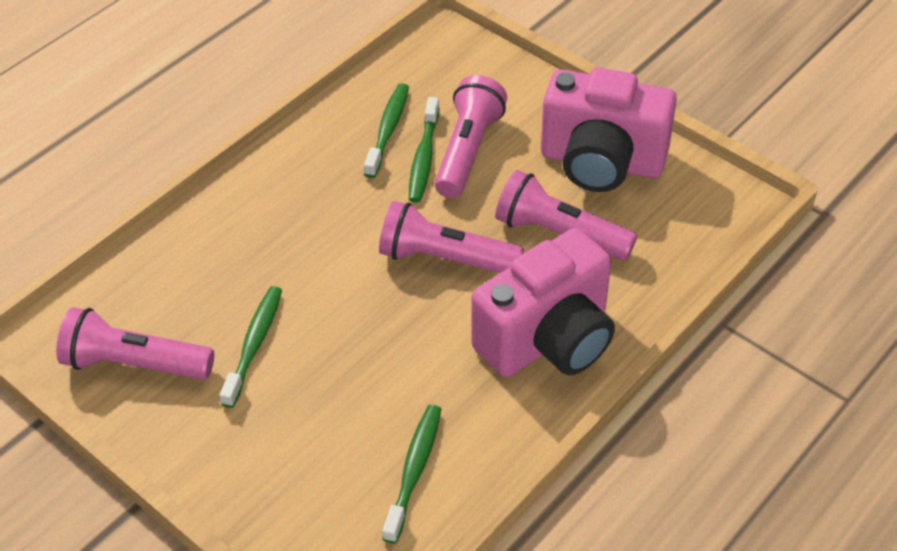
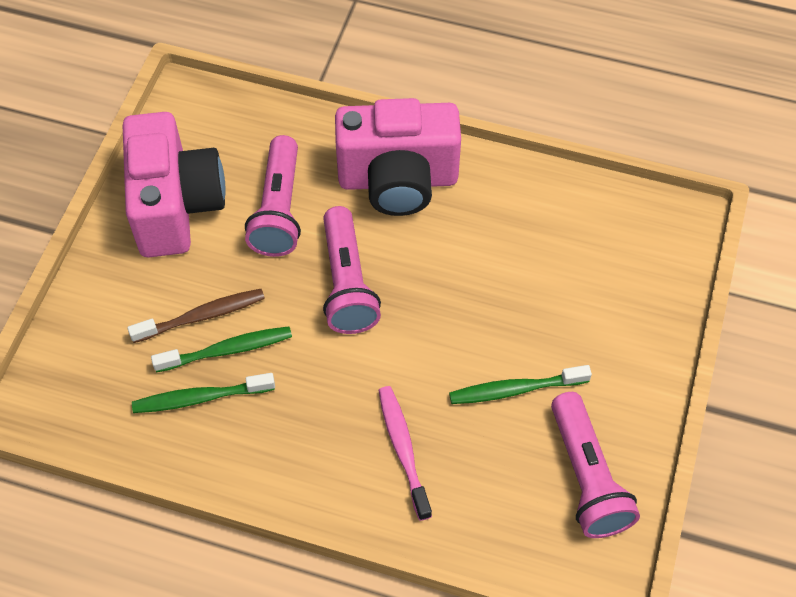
camera: 115 degrees left, 10 degrees up
(253, 243) = (403, 449): none -> pink toothbrush
(414, 470) = (566, 223): green toothbrush -> none
(468, 150) = (202, 316): pink flashlight -> brown toothbrush
(548, 339) = (398, 180): pink camera -> pink camera turned 150 degrees clockwise

